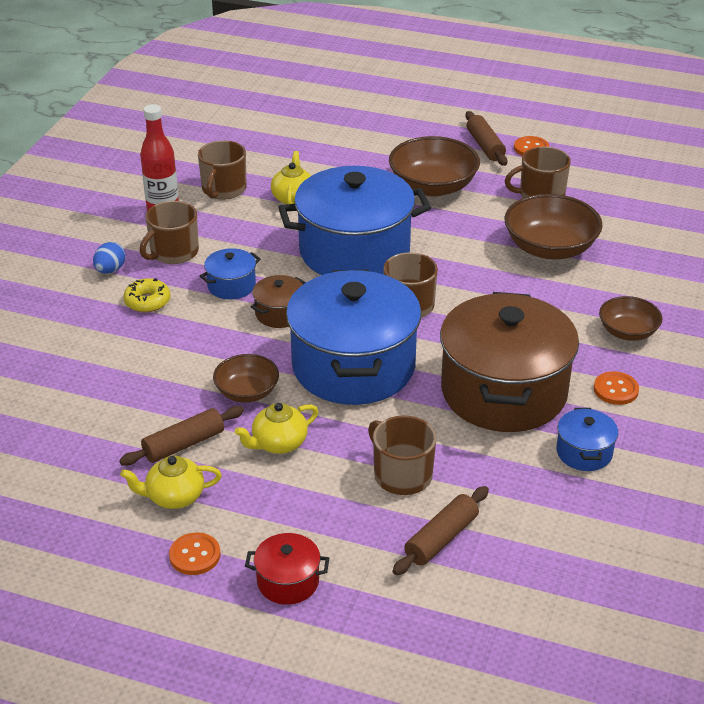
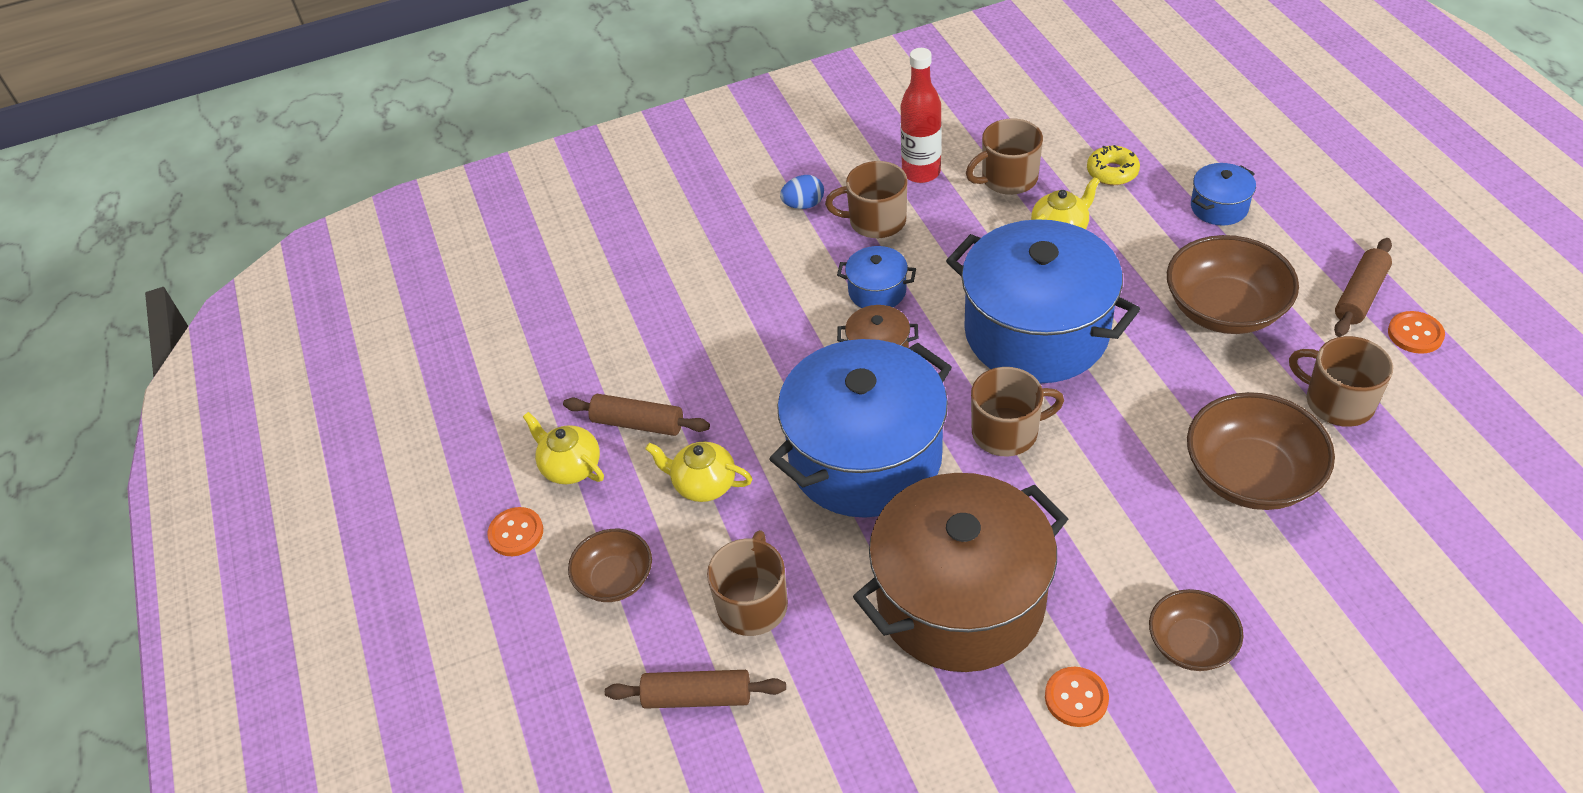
camera: 55 degrees right, 10 degrees up
(147, 301) = (791, 258): yellow donut -> yellow donut (1112, 172)
(247, 392) = (747, 412): brown bowl -> brown bowl (615, 579)
(288, 581) = (541, 620): red pot -> none
(584, 452) = (941, 735): blue pot -> blue pot (1219, 207)

